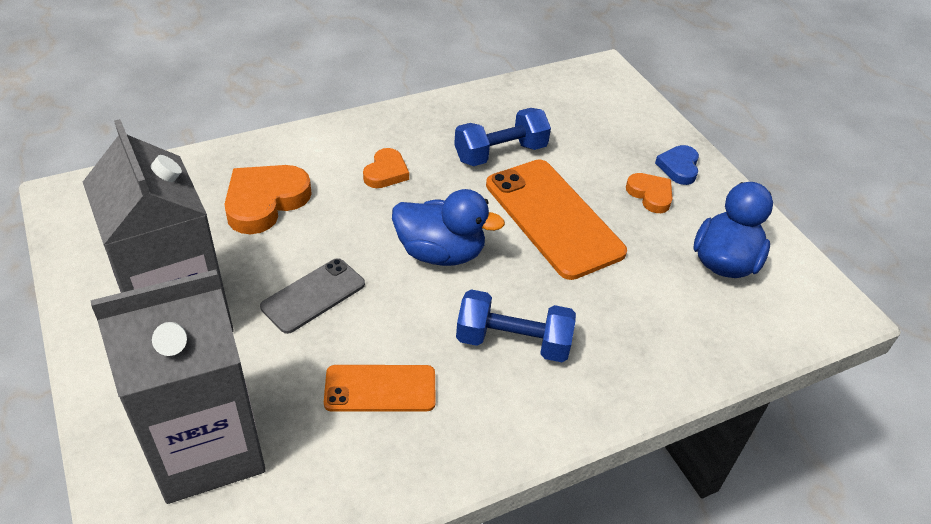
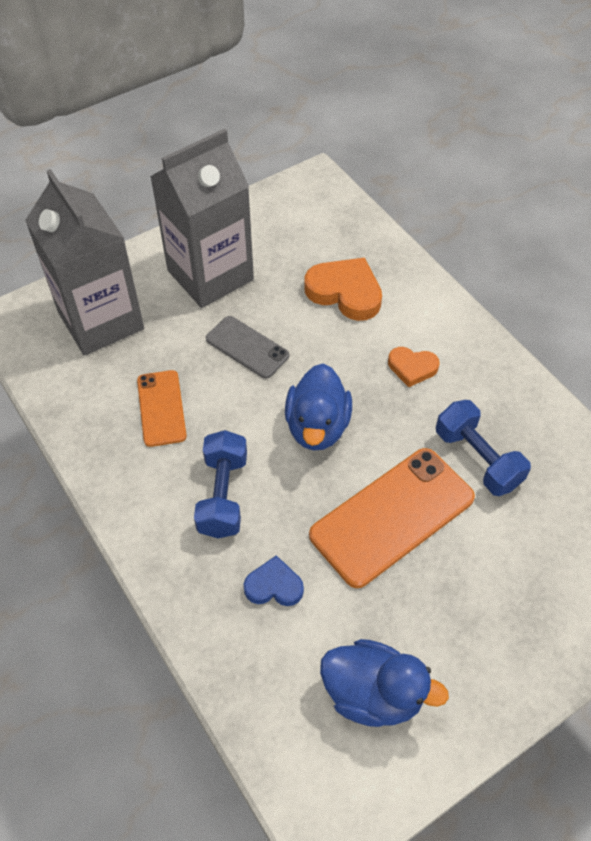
camera: 85 degrees right, 10 degrees up
(650, 195) = (461, 613): orange heart -> none
(679, 167) = (523, 647): blue heart -> blue heart (274, 586)

